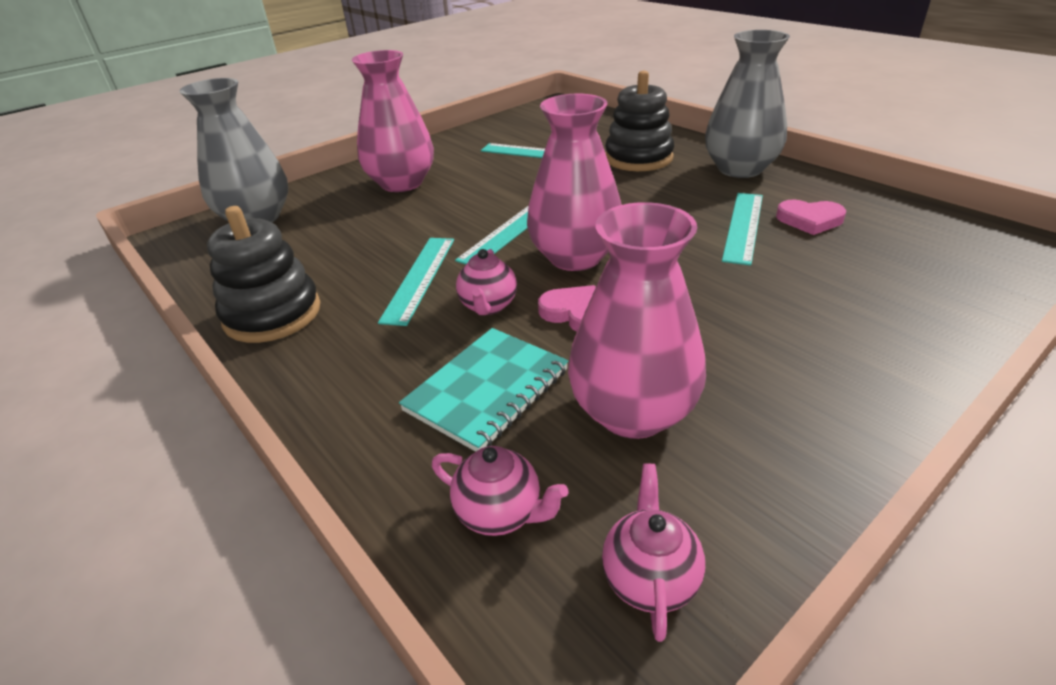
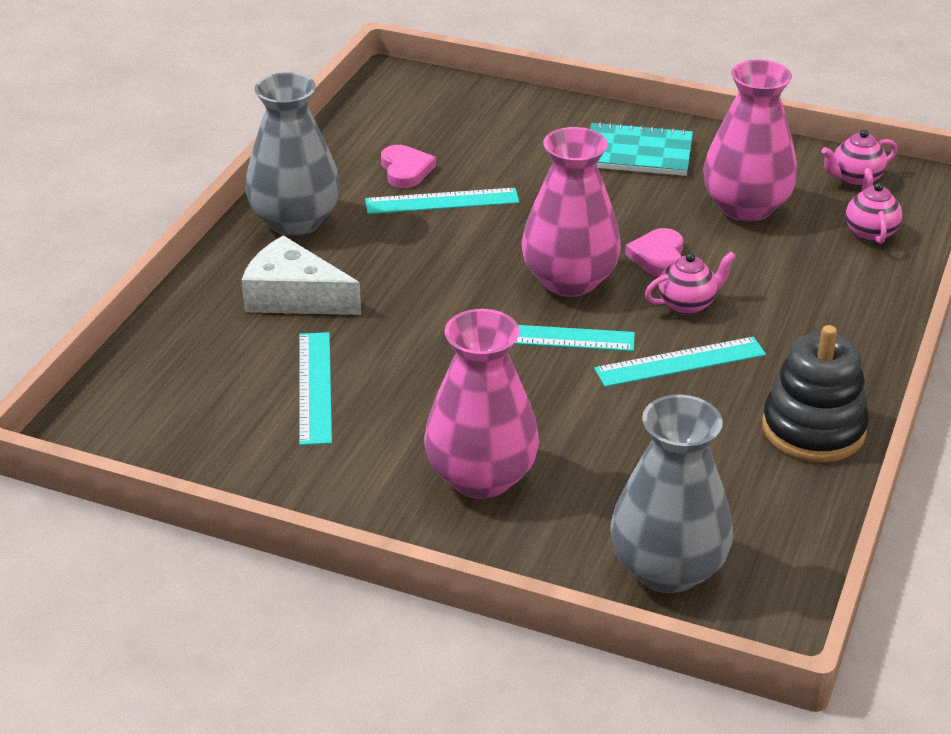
camera: 120 degrees left, 0 degrees up
(487, 390) = (784, 269): turquoise notebook -> turquoise notebook (638, 153)
(638, 158) = (294, 296): black stacking toy -> white cheese

